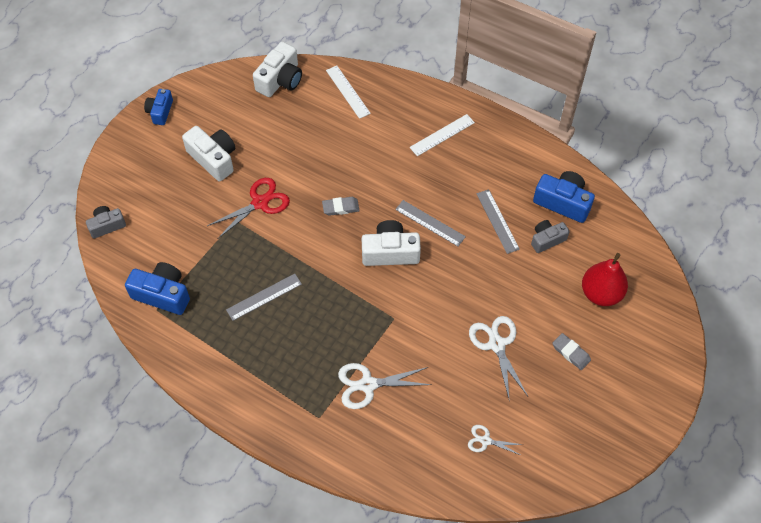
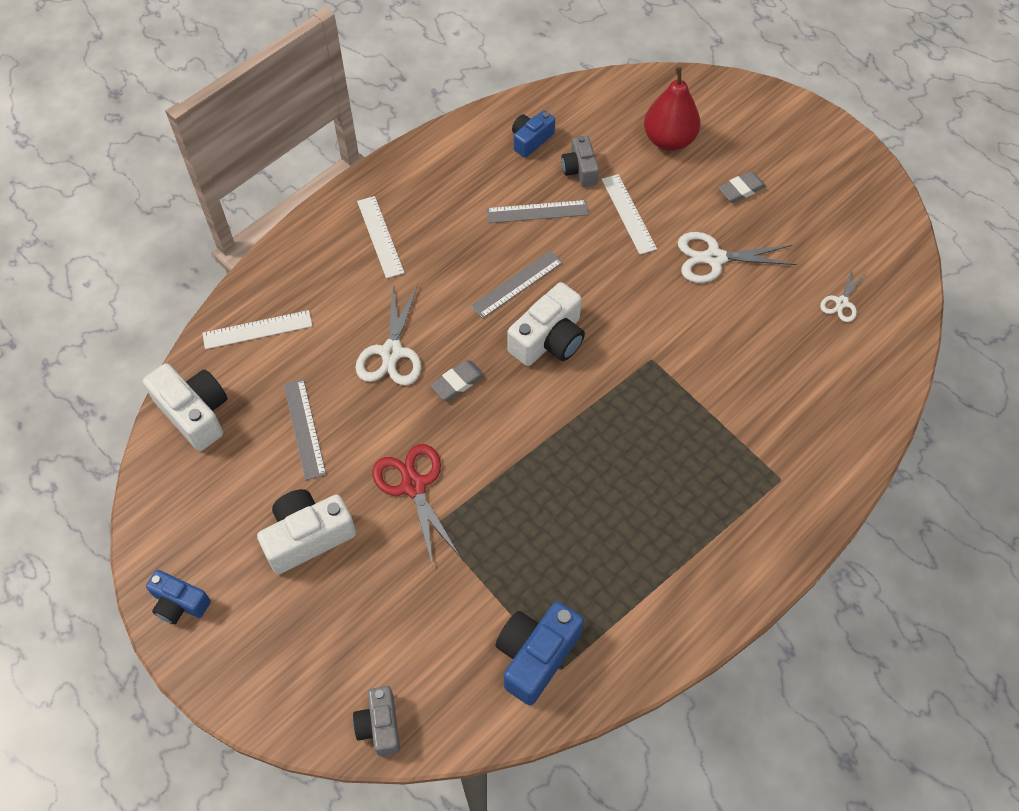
camera: 75 degrees left, 0 degrees up
(264, 297) = (578, 511): grey ruler -> grey ruler (304, 428)
(340, 207) = (457, 382): grey eraser -> grey eraser turned 45 degrees clockwise
(368, 385) = (743, 411): white scissors -> white scissors (392, 352)
(390, 252) = (549, 339): white camera -> white camera turned 150 degrees counterclockwise
(518, 279) = (628, 213): none -> white ruler
(563, 202) = (531, 140): blue camera -> blue camera, size x0.63

